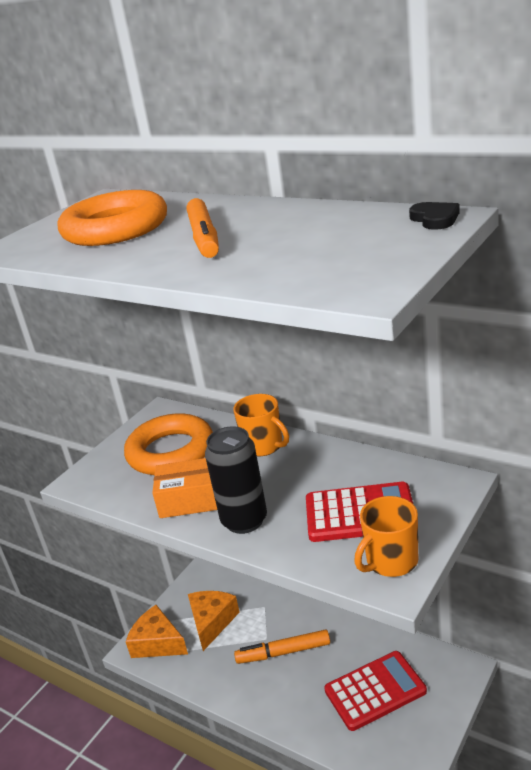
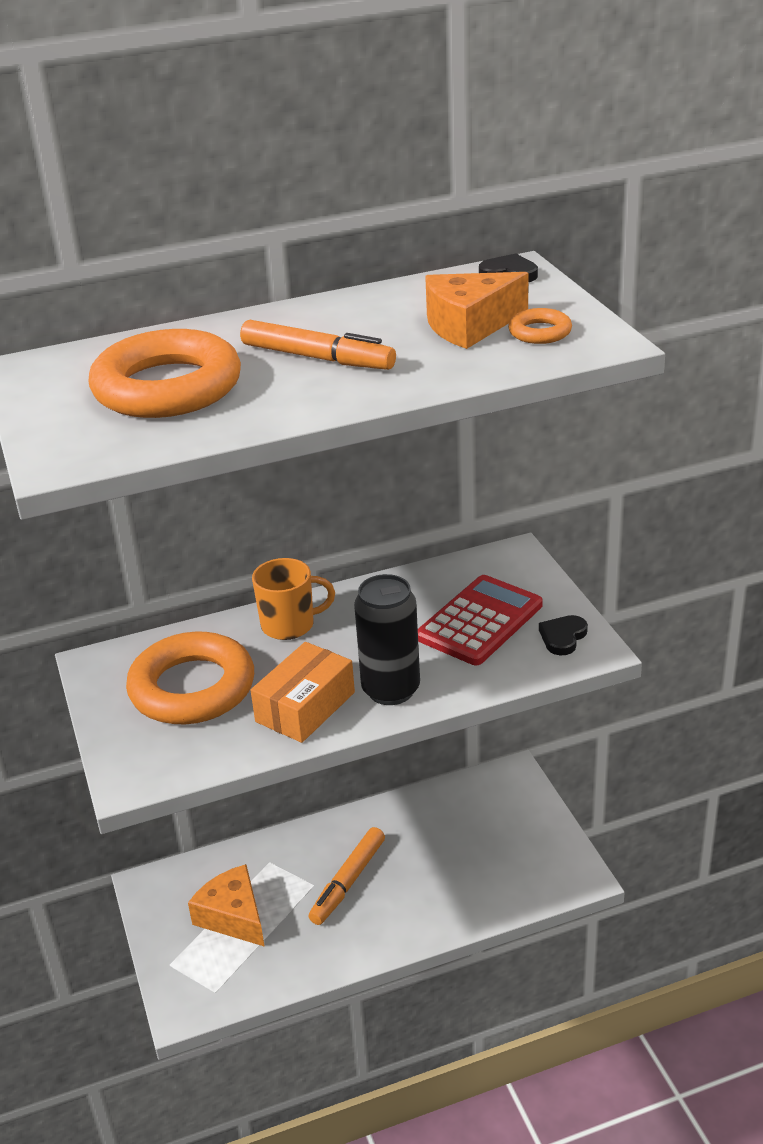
camera: 55 degrees left, 5 degrees up
(157, 643) = (201, 981): orange cheese -> orange cheese (469, 325)
(348, 268) = (540, 332): none -> orange ring
(375, 691) = (471, 844): red calculator -> none
(391, 561) = (563, 637): orange mug -> black heart

